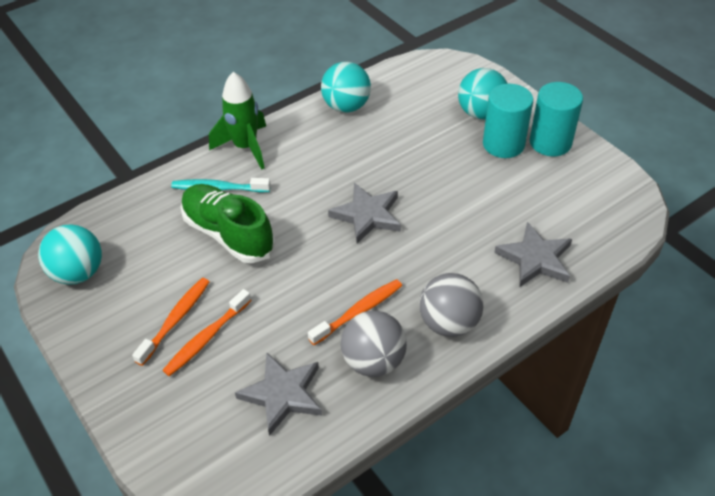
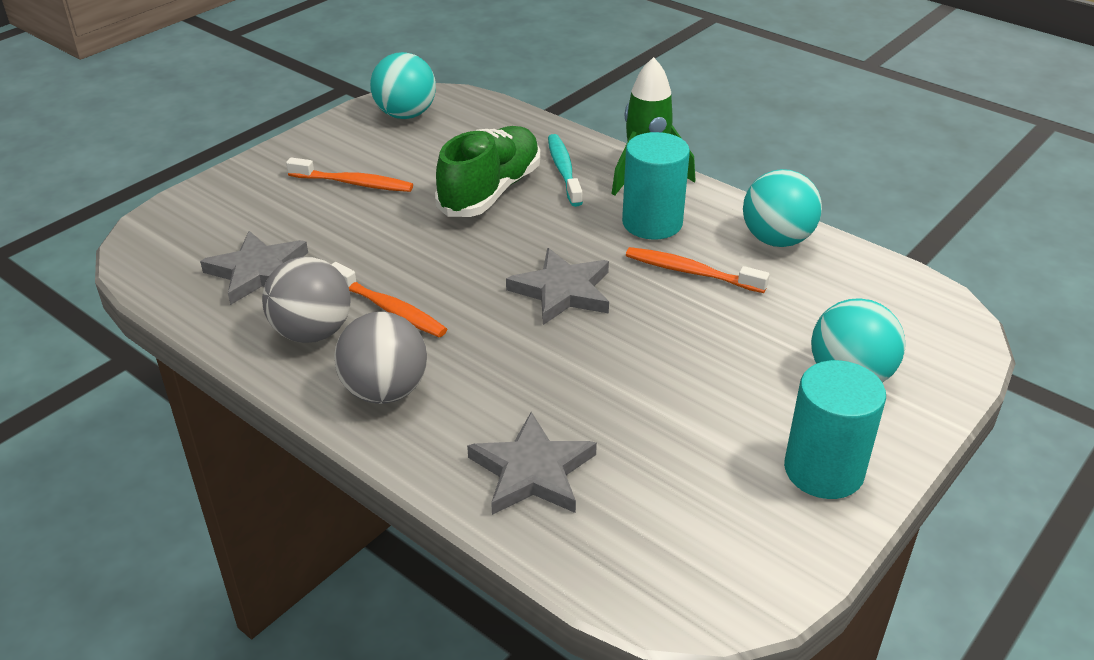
camera: 75 degrees right, 10 degrees down
(206, 338) = (331, 207): orange toothbrush -> orange toothbrush (691, 272)
(503, 144) = (785, 411): turquoise cylinder -> turquoise cylinder (652, 223)

